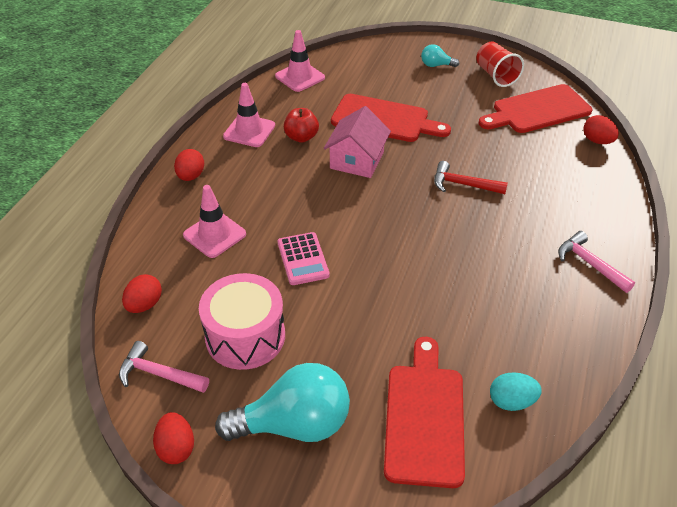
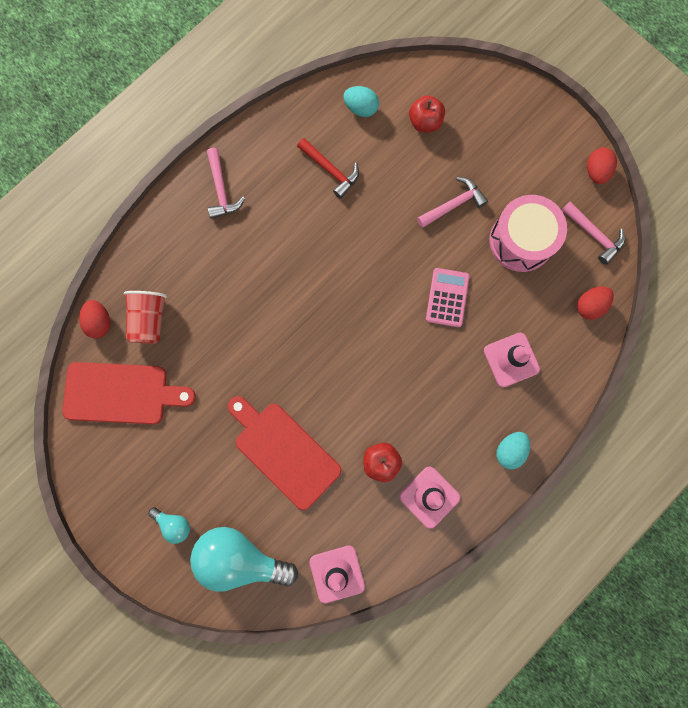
camera: 155 degrees left, 35 degrees up
(191, 176) = (509, 450): red egg -> turquoise egg
(294, 424) = (513, 155): turquoise light bulb -> turquoise light bulb (240, 557)
(340, 342) = (453, 204): none -> pink hammer
(357, 160) = (343, 401): pink house -> none
(425, 418) = (425, 122): red cutting board -> red apple
(463, 184) = (264, 322): red hammer -> red hammer (330, 170)
(496, 75) = (121, 473): red cup -> red cup (149, 320)

